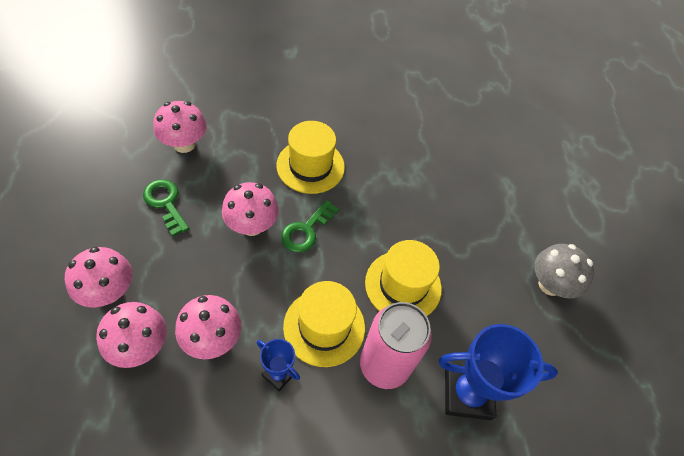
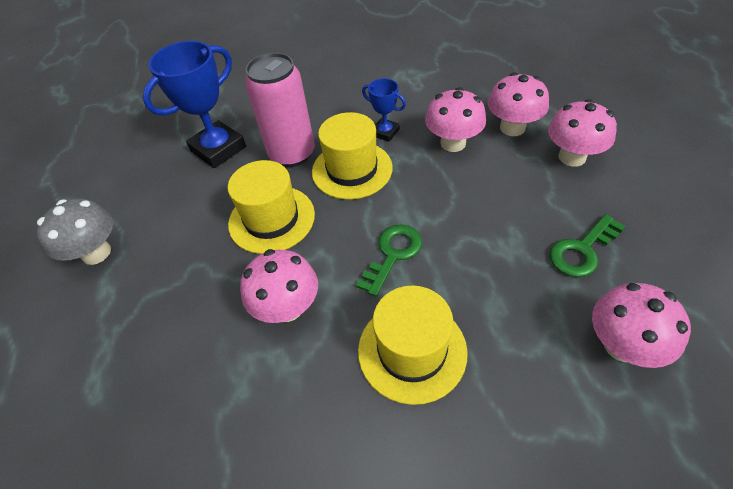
camera: 175 degrees left, 5 degrees down
(165, 203) = (582, 250): green key -> green key turned 90 degrees clockwise
(251, 225) = (462, 246): pink mushroom -> pink mushroom (287, 307)
(467, 394) = (218, 149): blue trophy -> blue trophy turned 45 degrees counterclockwise

